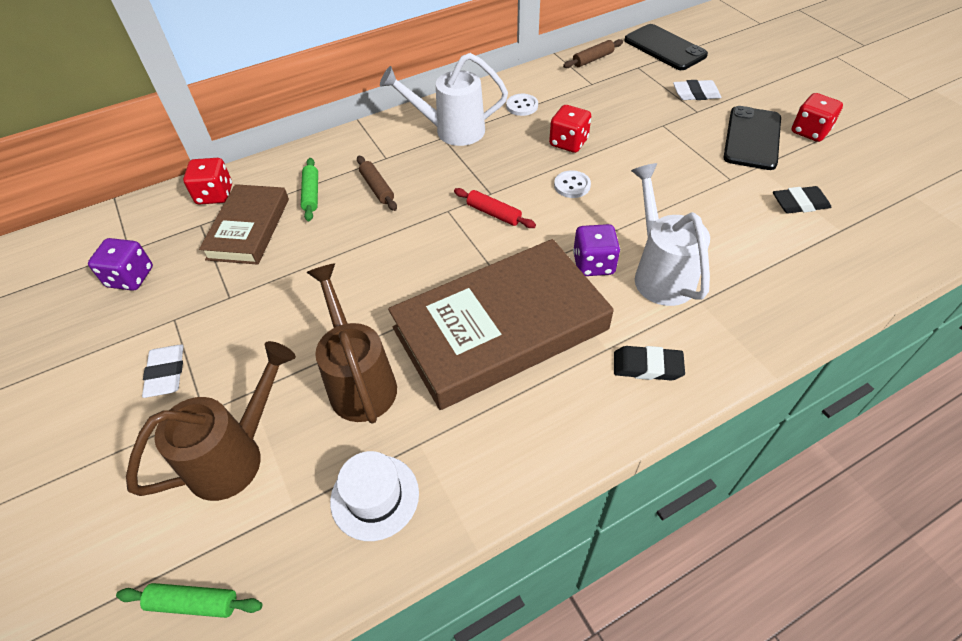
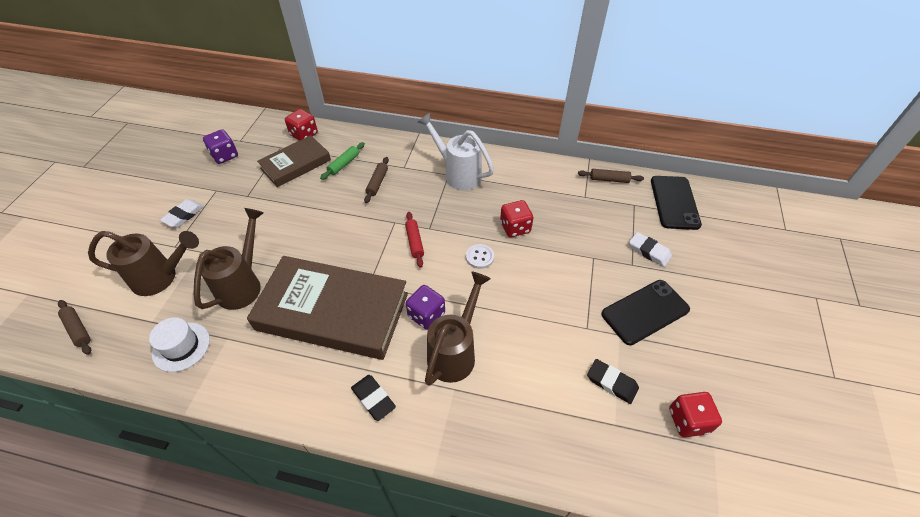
camera: 40 degrees right, 0 degrees up
(194, 603) = (78, 329): green rolling pin -> brown rolling pin
(522, 106) = (519, 184): white button -> none
(659, 273) = (455, 351): white watering can -> brown watering can
(810, 131) = (699, 339): red dice -> red dice (688, 420)

